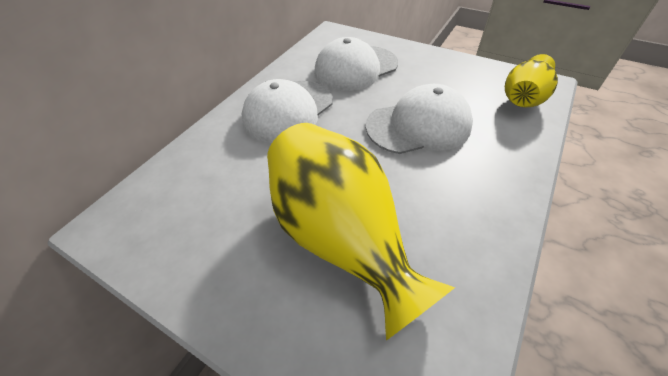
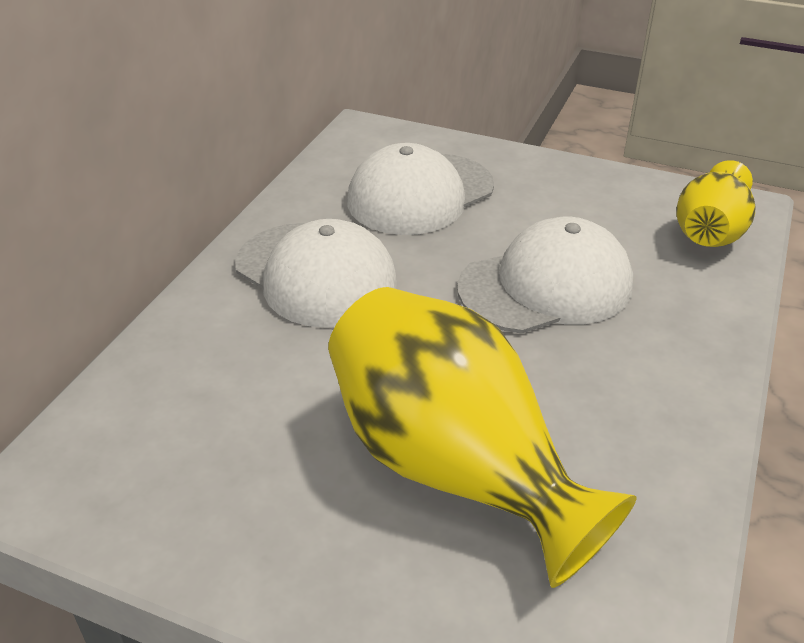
camera: 10 degrees left, 10 degrees down
(288, 111) = (316, 274): white cap -> white cap turned 75 degrees counterclockwise

